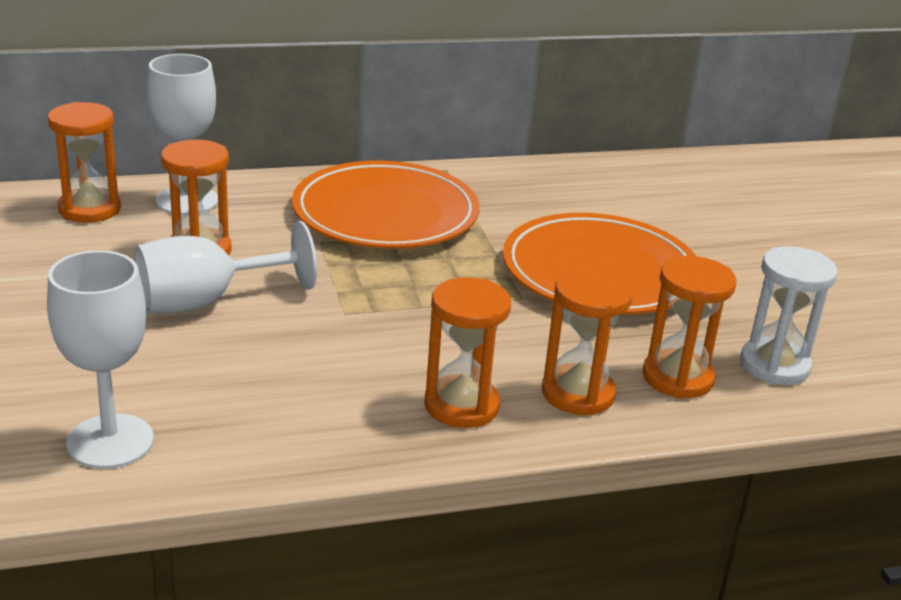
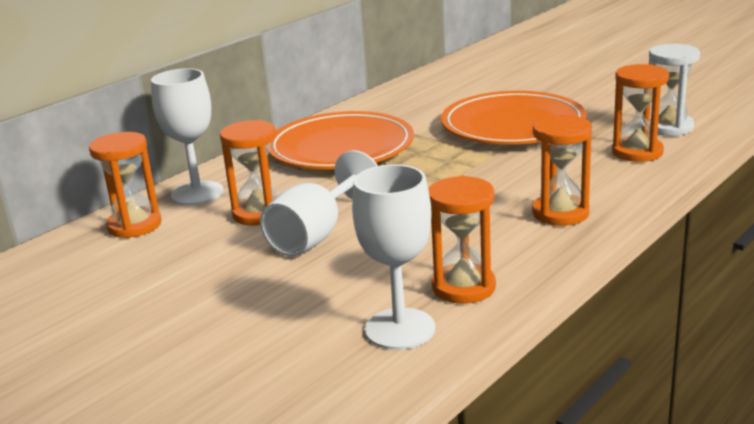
camera: 30 degrees left, 5 degrees down
(578, 393) = (605, 181): orange hourglass -> orange hourglass (463, 287)

